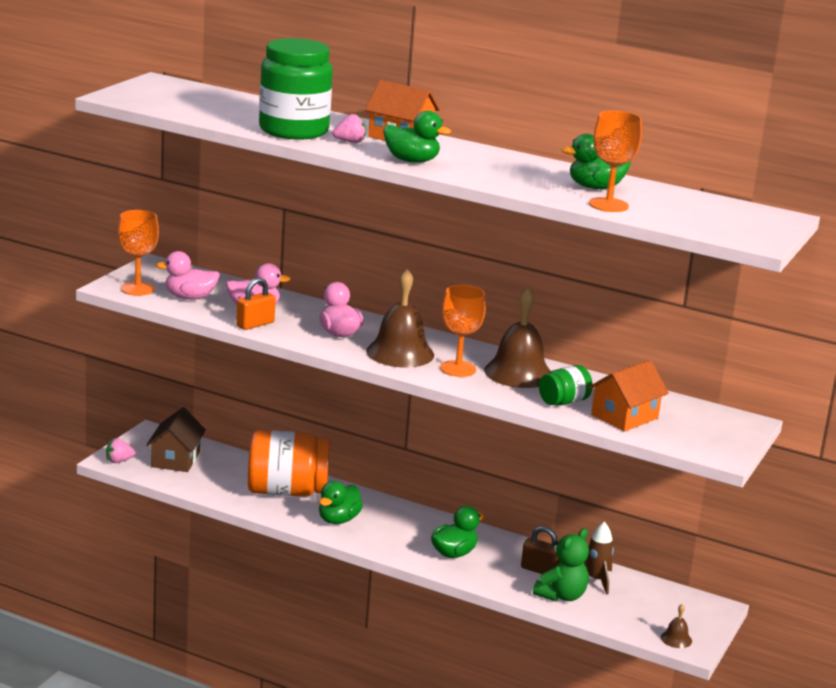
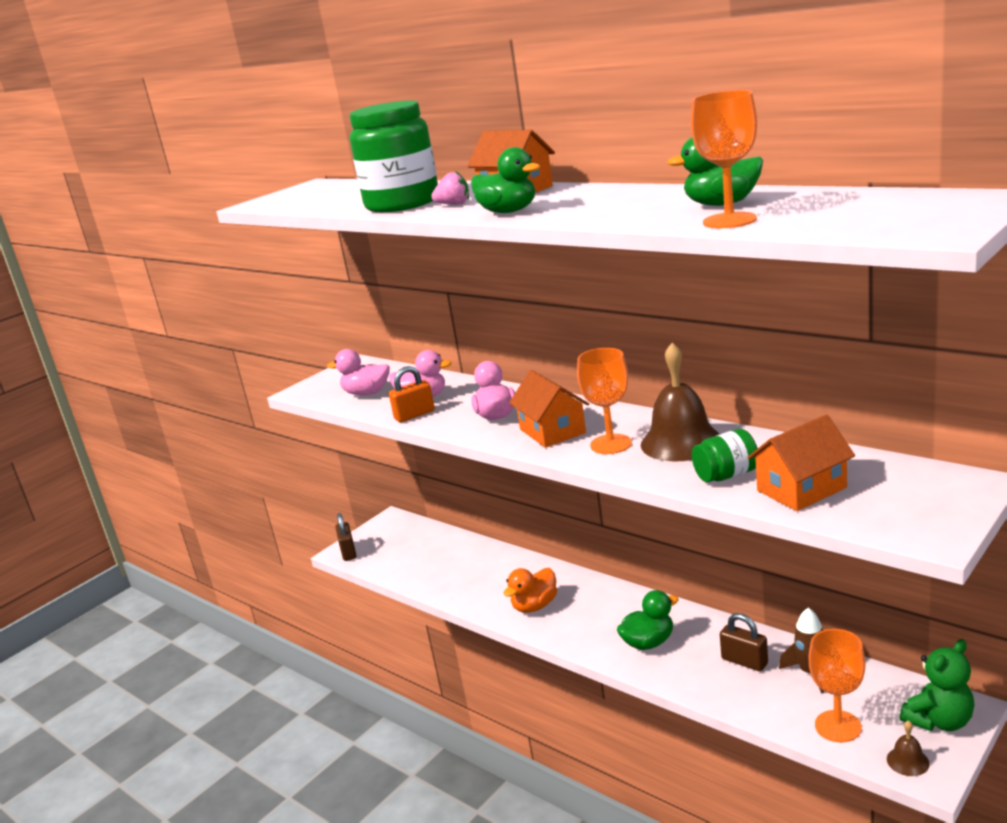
camera: 20 degrees right, 0 degrees up
(119, 461) = (348, 552): pink strawberry -> brown padlock
(137, 289) = (323, 390): orange goblet -> orange goblet (838, 726)
(175, 459) = (400, 546): brown house -> none
(286, 491) = (493, 575): orange jar -> none
(338, 520) = (535, 606): green duck -> orange duck
(400, 353) = (552, 431): brown bell -> orange house
(561, 596) = (765, 697): green teddy bear -> green teddy bear (939, 721)

